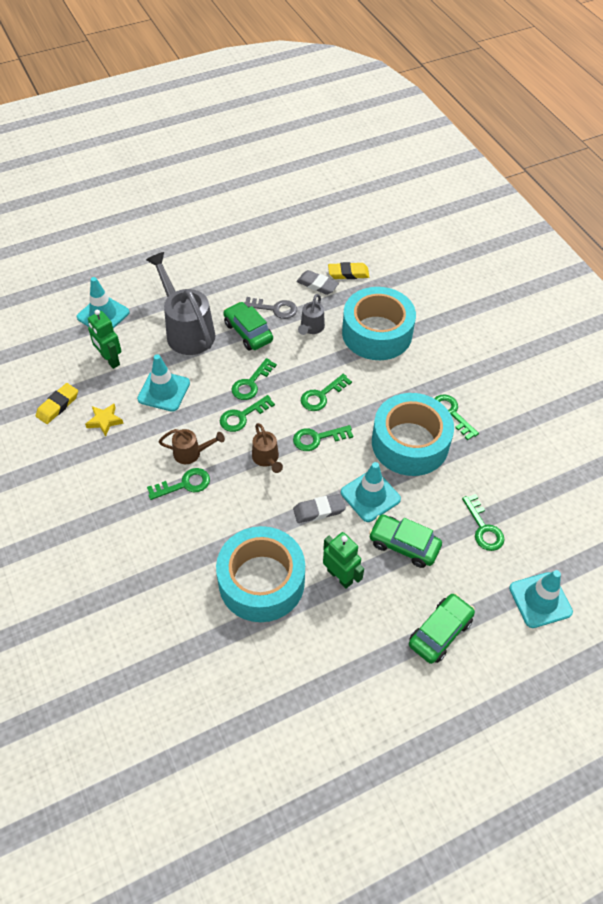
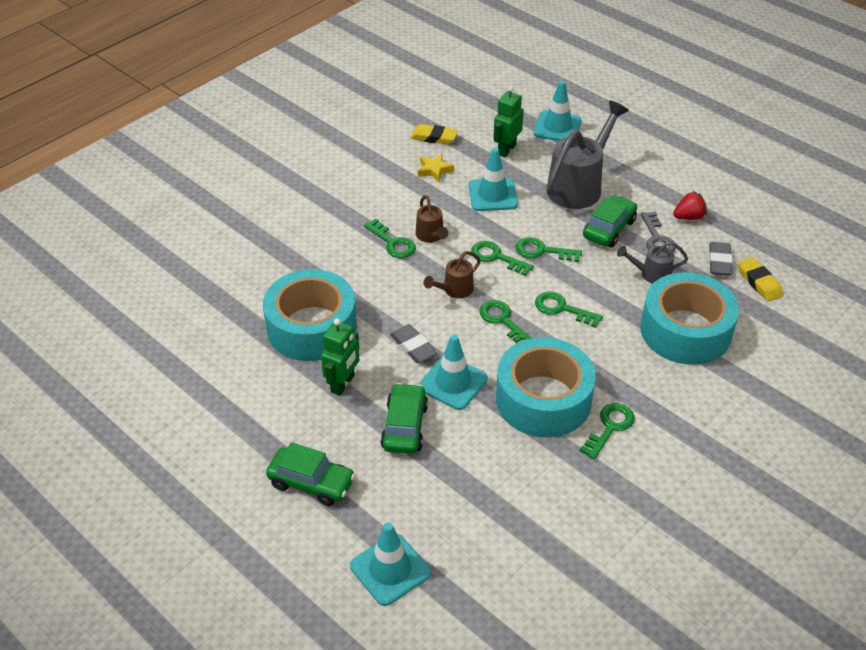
camera: 70 degrees right, 10 degrees down
(261, 281) = (688, 217): none -> red strawberry
(483, 528) = (462, 494): green key -> none

